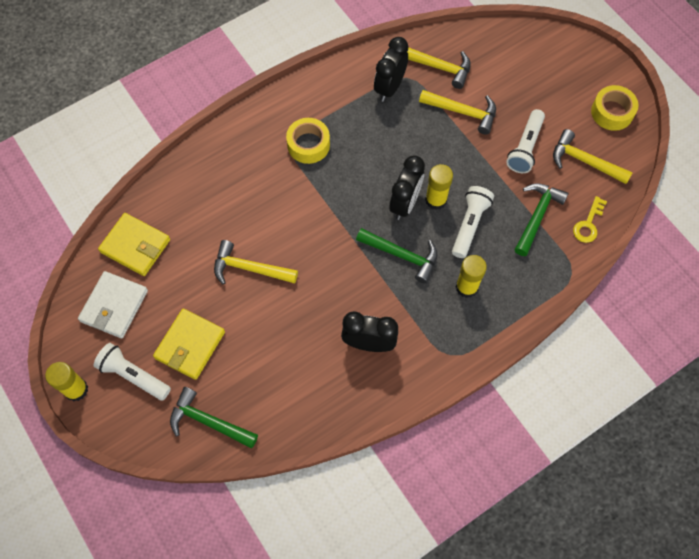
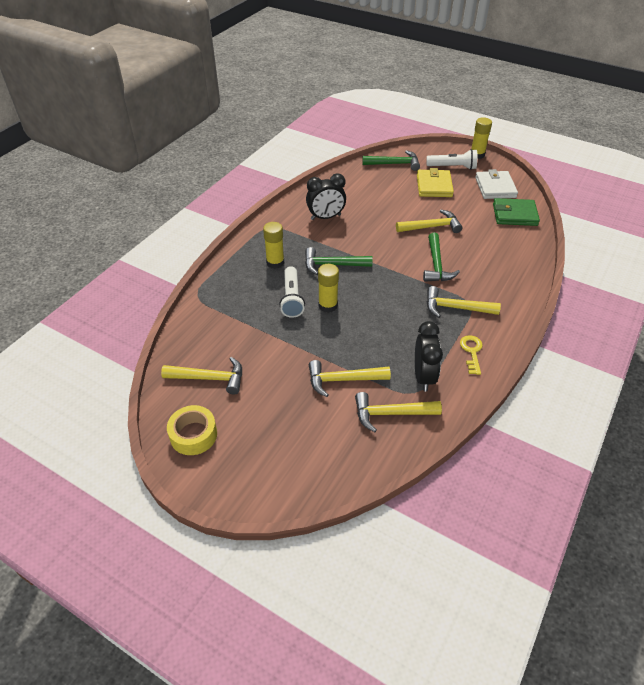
camera: 155 degrees right, 20 degrees down
(135, 246) = (514, 215): yellow wallet -> green wallet
(308, 145) = (455, 308): yellow tape -> yellow hammer
(405, 203) = (351, 295): black clock -> none
(525, 147) = (270, 370): white flashlight -> none
(537, 216) = (239, 322): green hammer -> green hammer (436, 265)
(588, 224) = (192, 331): yellow key -> yellow key (471, 352)

